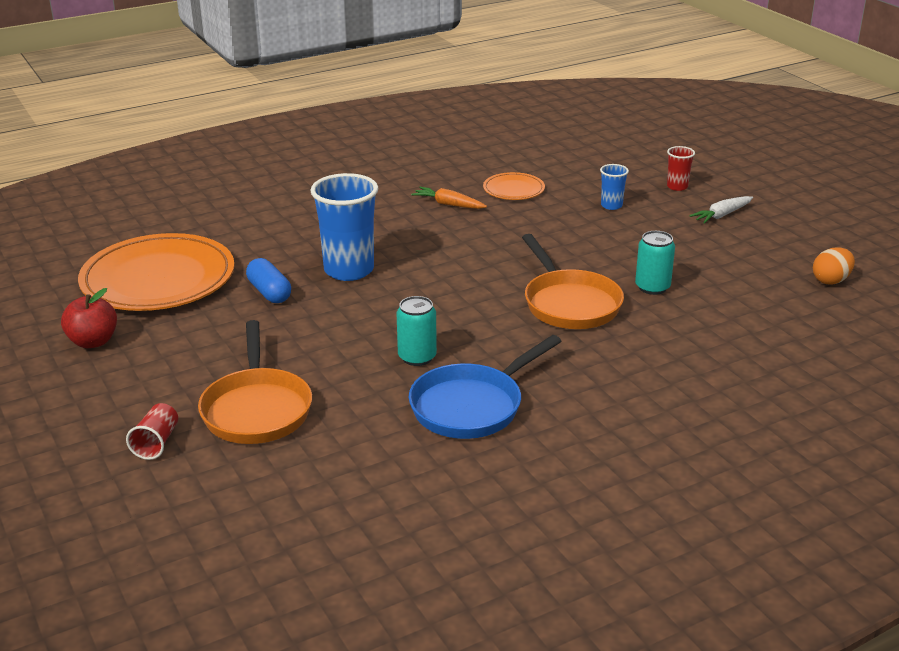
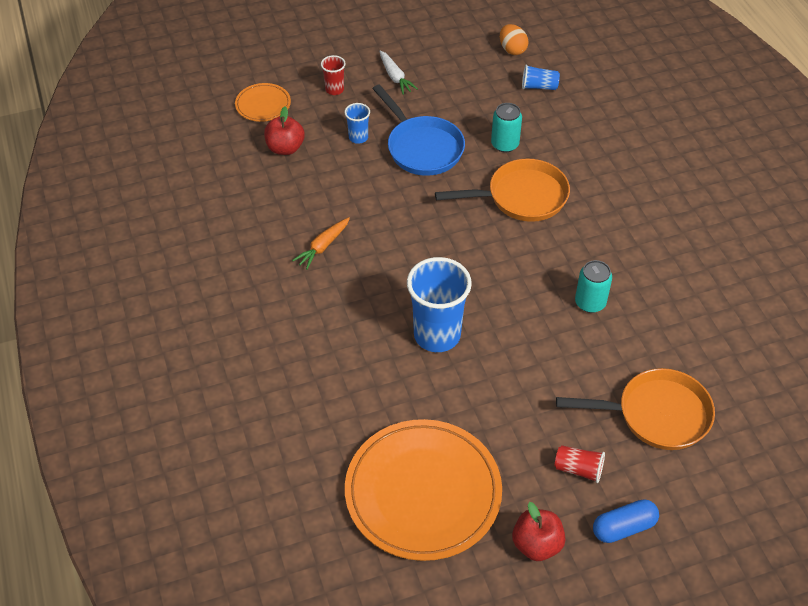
camera: 80 degrees left, 20 degrees up
(156, 443) = (700, 486): red cup -> red cup (578, 469)
(269, 292) = (467, 399): blue capsule -> blue capsule (623, 527)
(472, 406) = (660, 278): blue pan -> blue pan (422, 148)
(513, 189) = (305, 195): orange plate -> orange plate (263, 105)
(574, 173) = (285, 148): none -> red apple
(774, 303) = (539, 86): none -> blue cup

